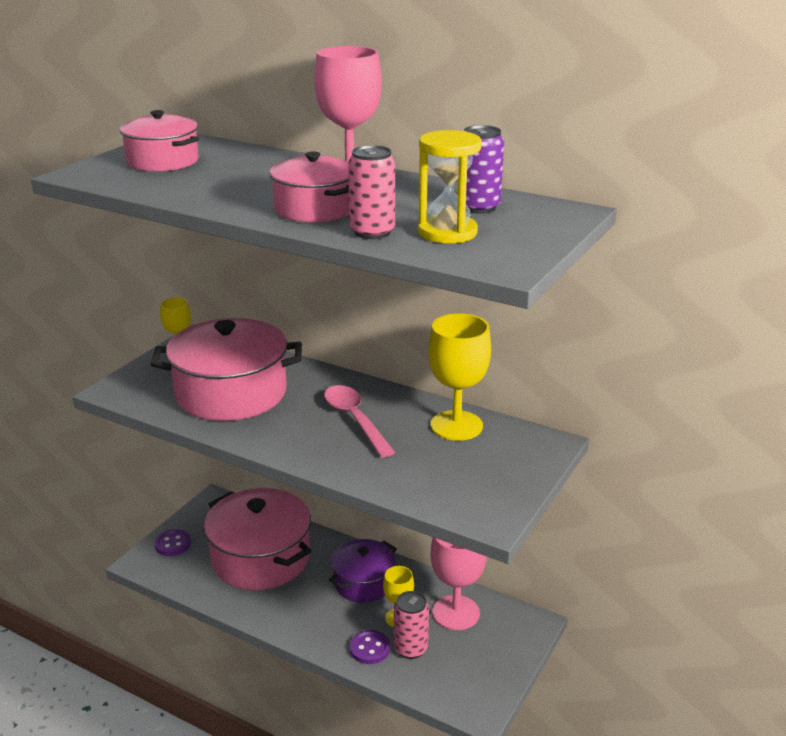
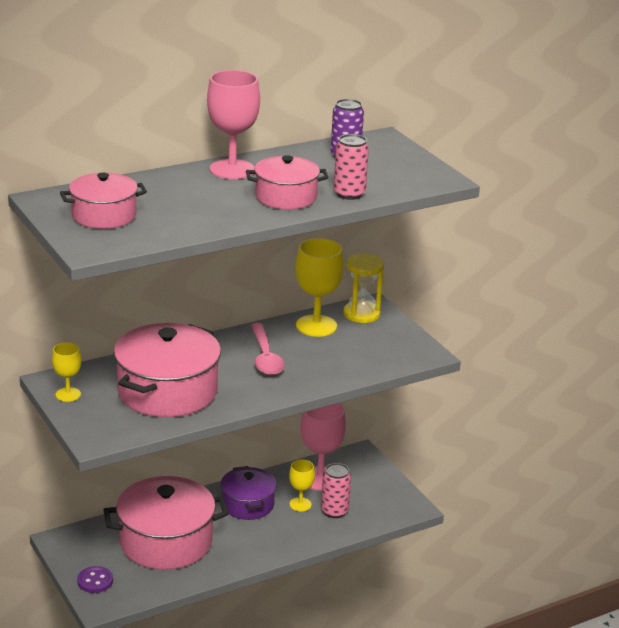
camera: 60 degrees left, 0 degrees up
(355, 420) = (265, 357): pink spoon -> pink spoon turned 105 degrees counterclockwise
(369, 648) = (317, 528): purple button -> none
(447, 232) = (375, 176): yellow hourglass -> yellow hourglass (361, 314)

